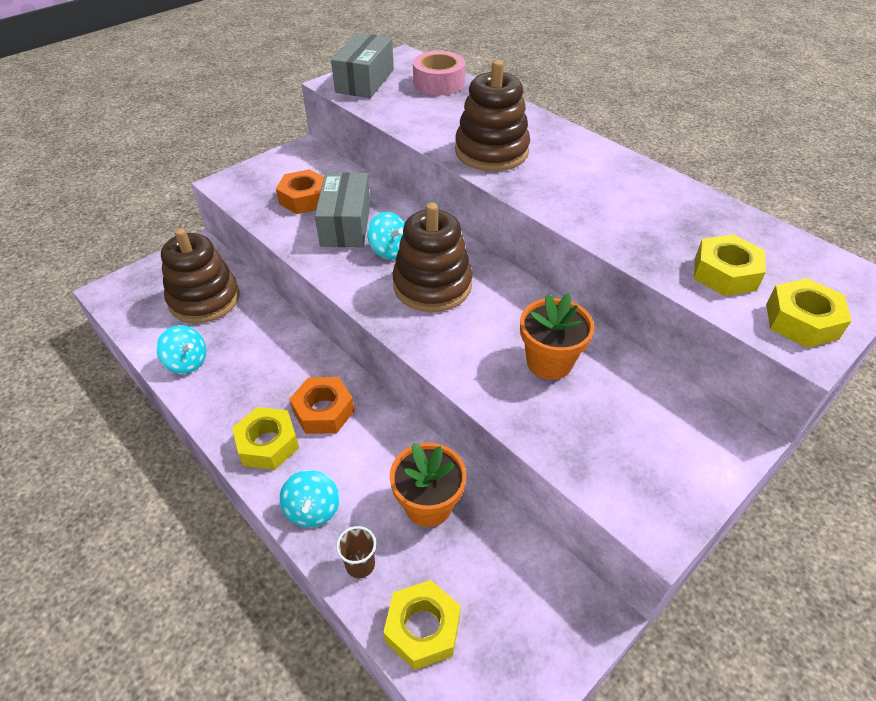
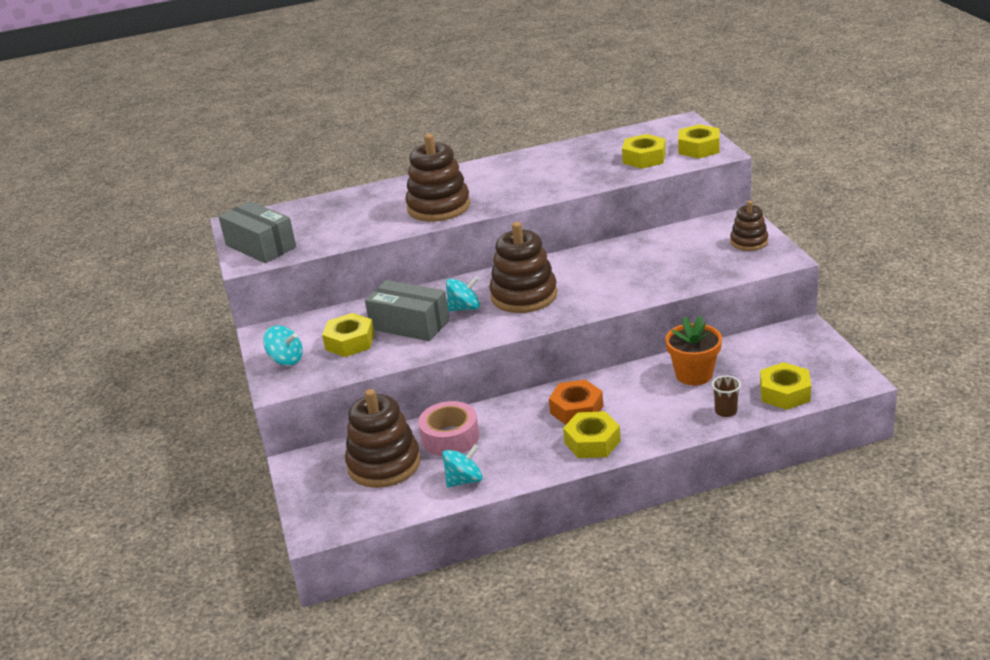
camera: 60 degrees left, 15 degrees down
(304, 199) = (350, 342): orange nut -> yellow nut
(312, 510) = (669, 426): turquoise spinning top -> turquoise spinning top (286, 359)
(438, 83) = (306, 212): pink tape -> pink tape (450, 437)
(549, 362) = (637, 264): orange flower pot -> none
(679, 469) = (749, 242): none -> brown stacking toy

